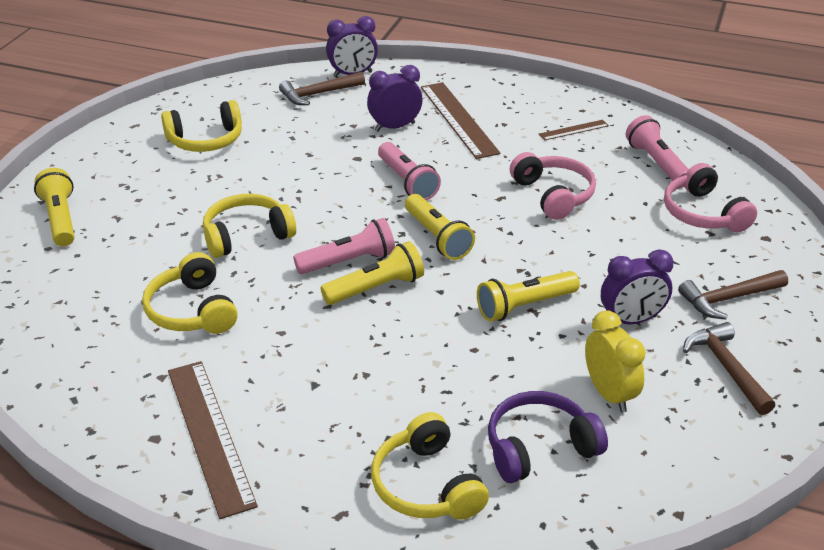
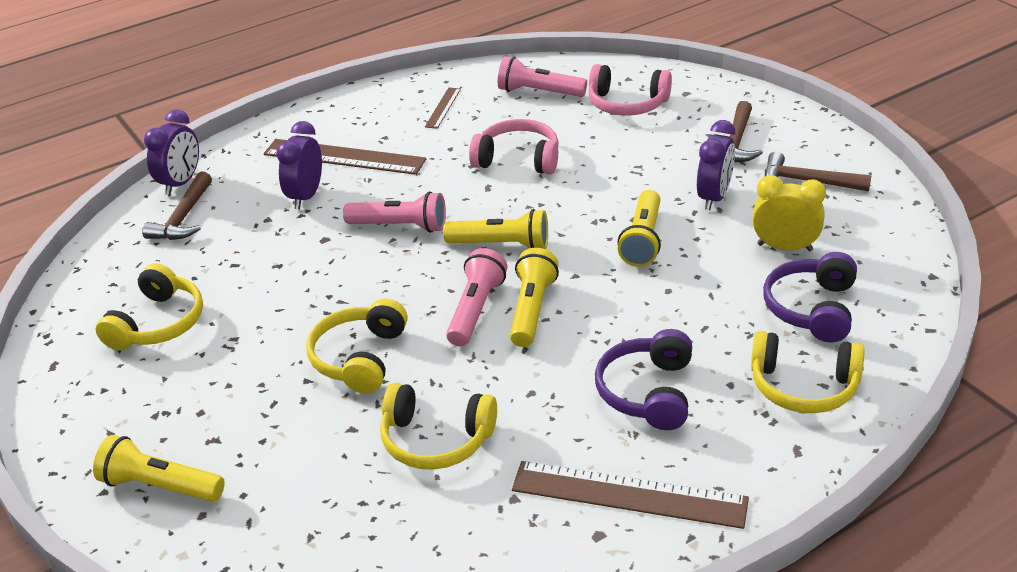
camera: 50 degrees left, 0 degrees up
(335, 393) = (647, 392): none -> purple headphones

